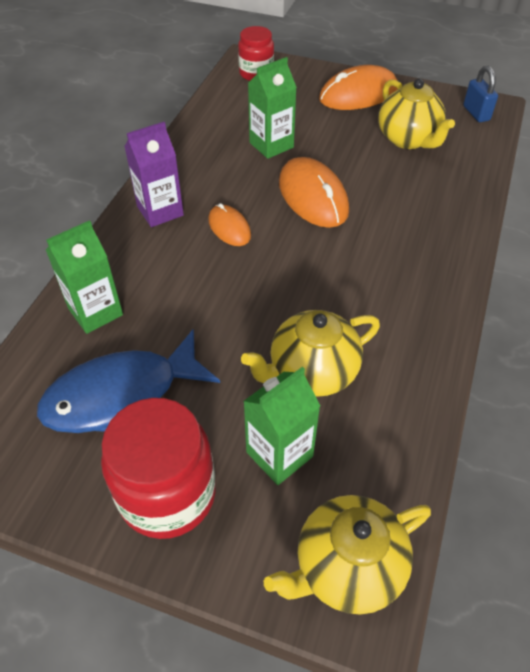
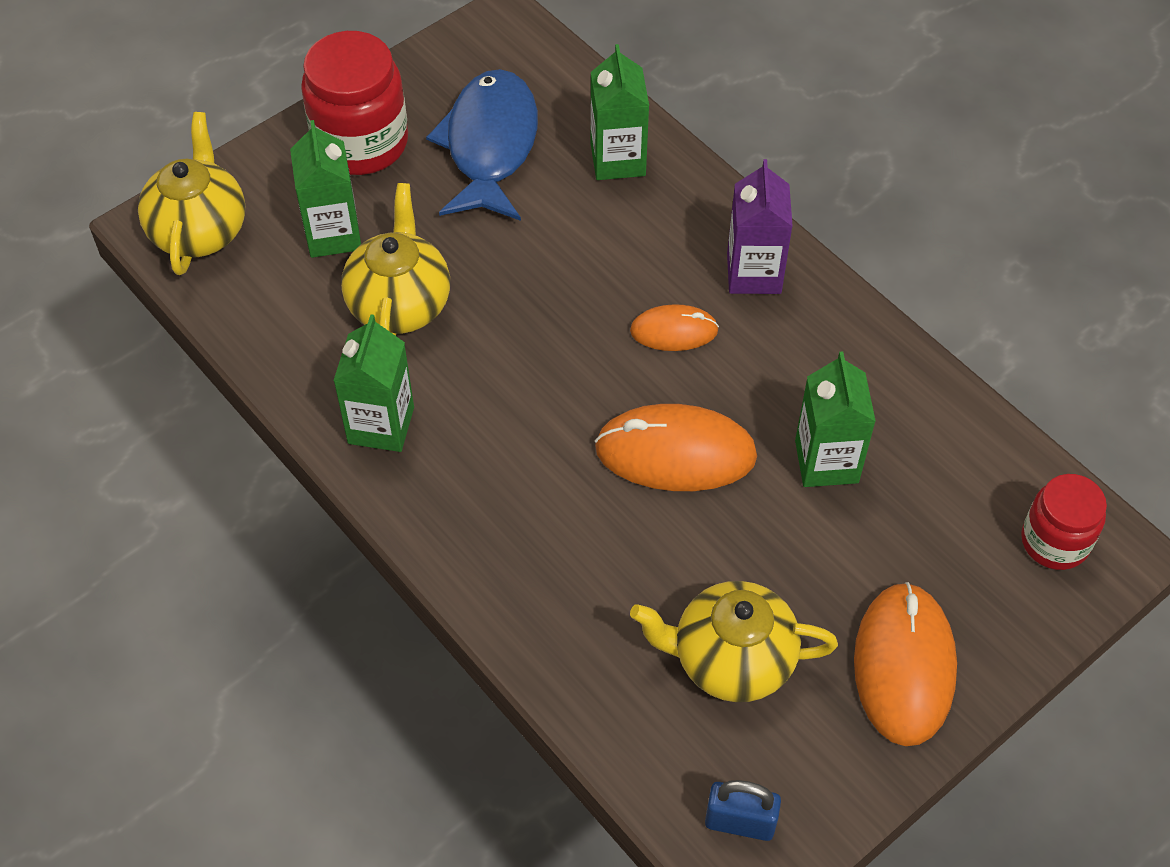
camera: 120 degrees right, 5 degrees up
(412, 330) = (381, 425): none -> green carton

